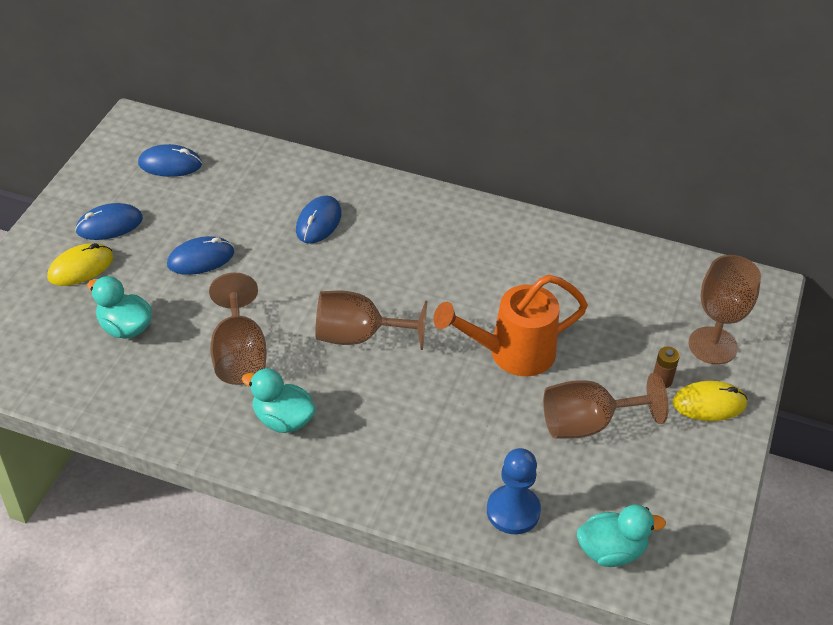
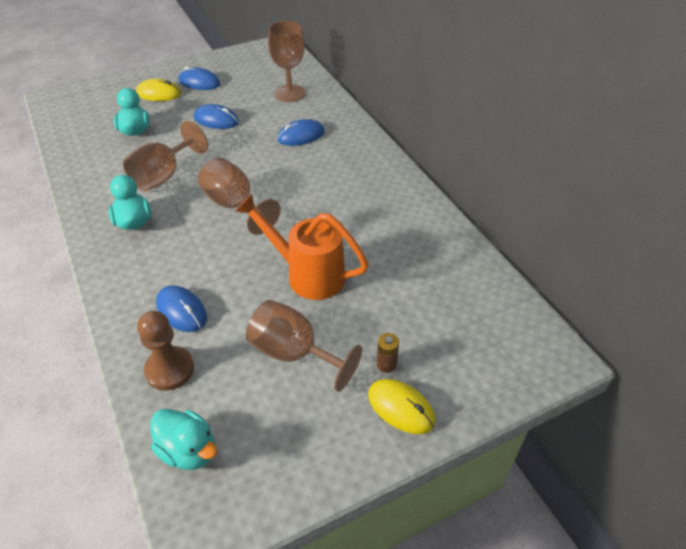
camera: 45 degrees right, 0 degrees up
(170, 164) = (267, 70): blue mouse -> blue mouse (181, 311)
(513, 511) = (170, 369): blue pawn -> brown pawn
(712, 345) = (460, 369): brown goblet -> brown goblet (289, 93)

